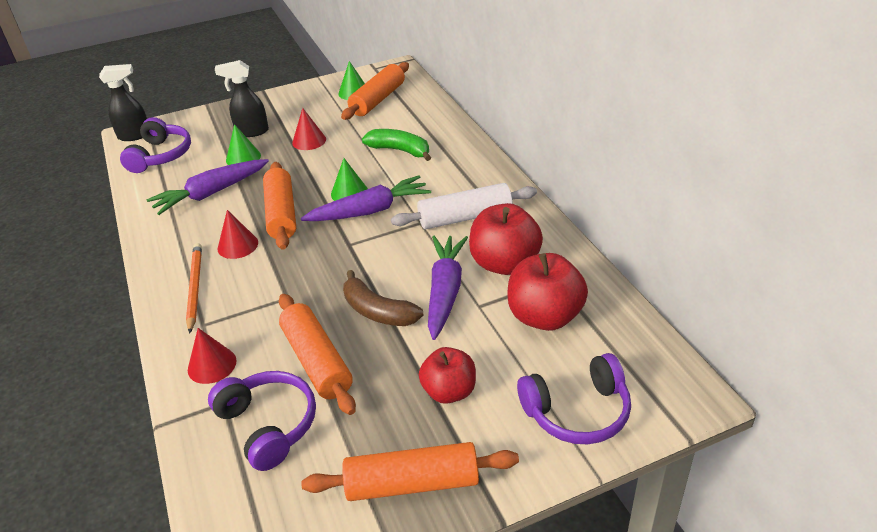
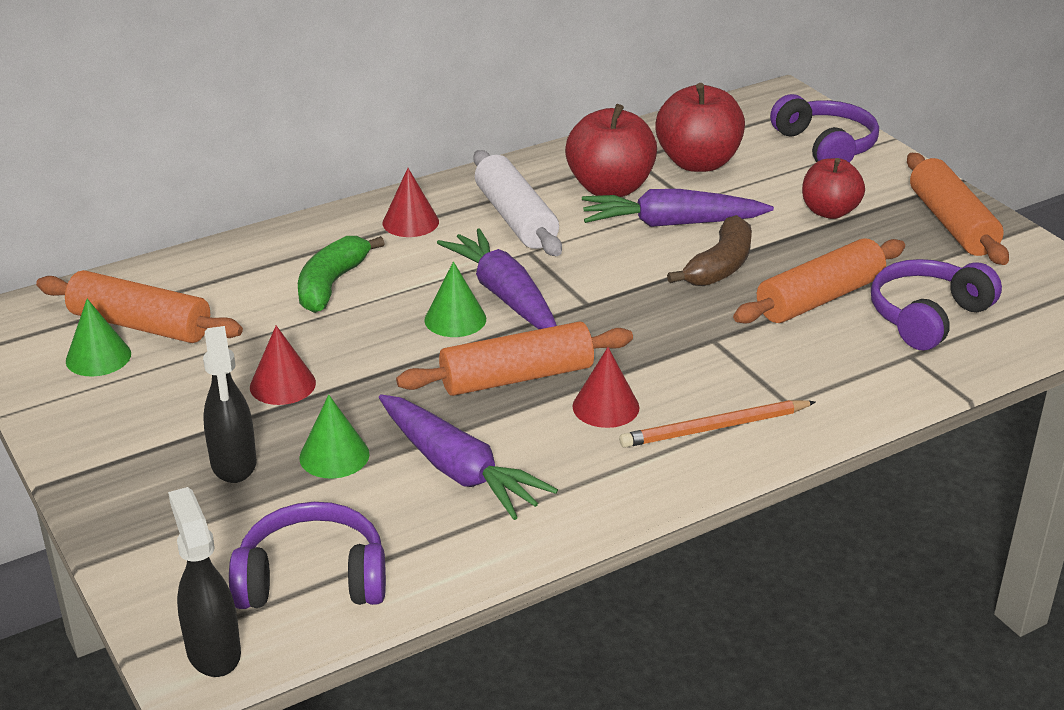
camera: 100 degrees left, 5 degrees down
(212, 365) = (857, 377): red cone -> red cone (410, 222)

